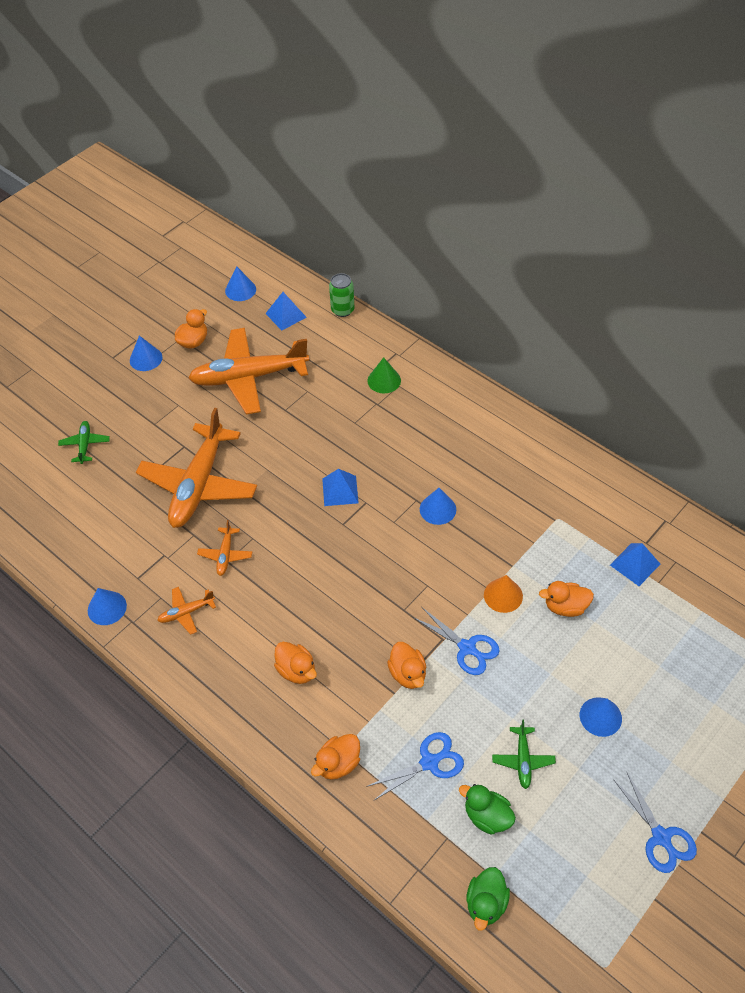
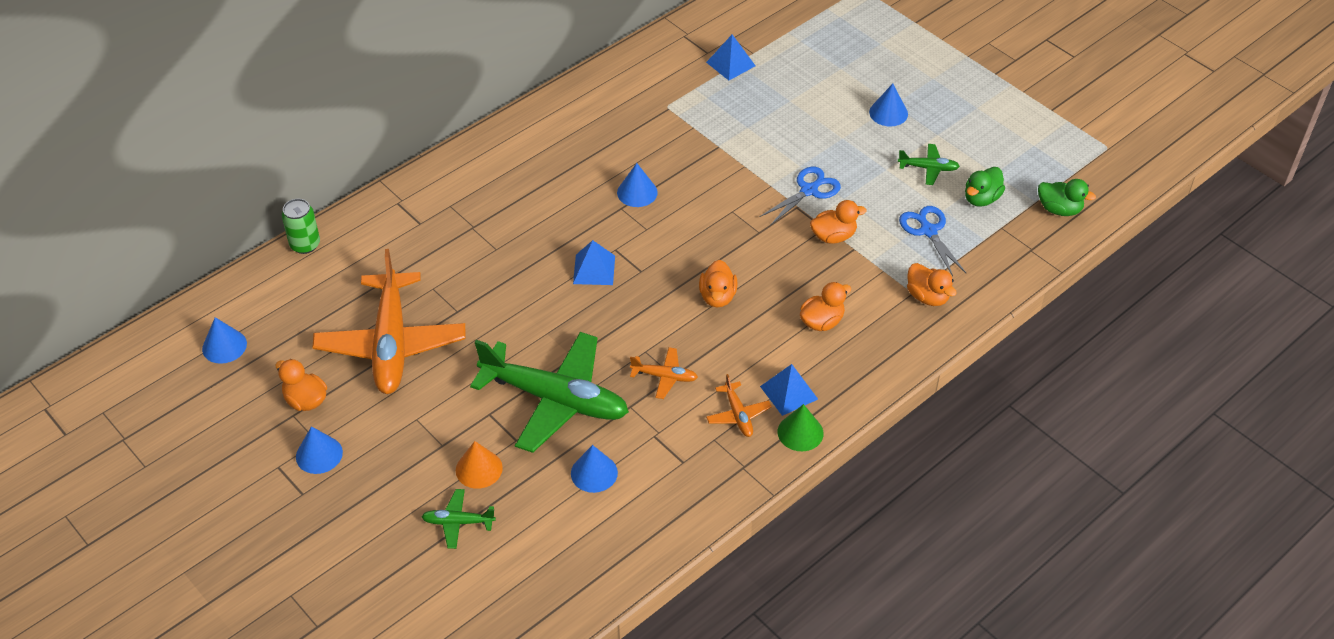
camera: 85 degrees left, 5 degrees down
(107, 608) = (721, 492): blue cone -> blue cone (594, 473)
(198, 485) = (555, 400): orange plane -> green plane
(286, 315) = (292, 301): blue pyramid -> blue pyramid (788, 392)
(384, 380) = (438, 217): green cone -> green cone (800, 432)
(503, 595) = (752, 157): orange cone -> orange cone (479, 469)
(565, 607) = (771, 117): orange duck -> orange duck (717, 297)
(661, 837) = (1000, 97): blue scissors -> none

